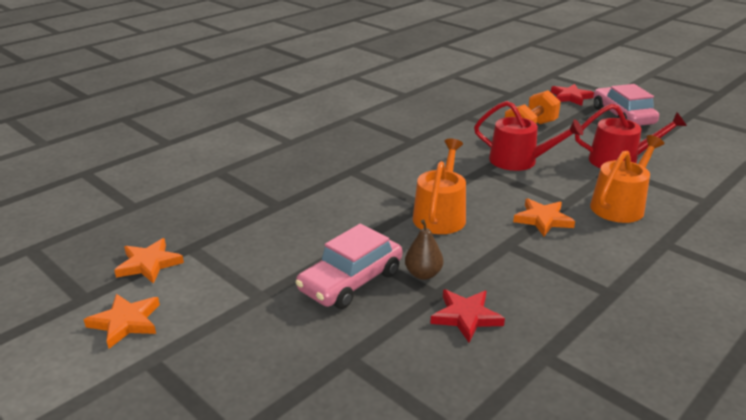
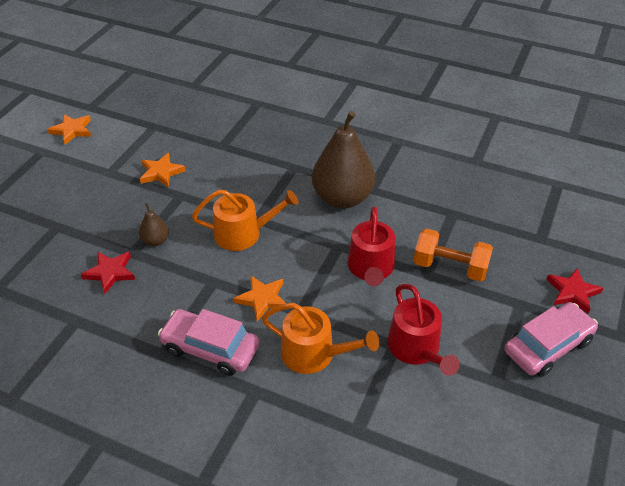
camera: 70 degrees right, 15 degrees up
(149, 264) = (130, 117): orange star -> orange star (161, 172)
(351, 281) = (136, 207): pink car -> pink car (210, 348)
(417, 156) = (342, 198): none -> brown pear

